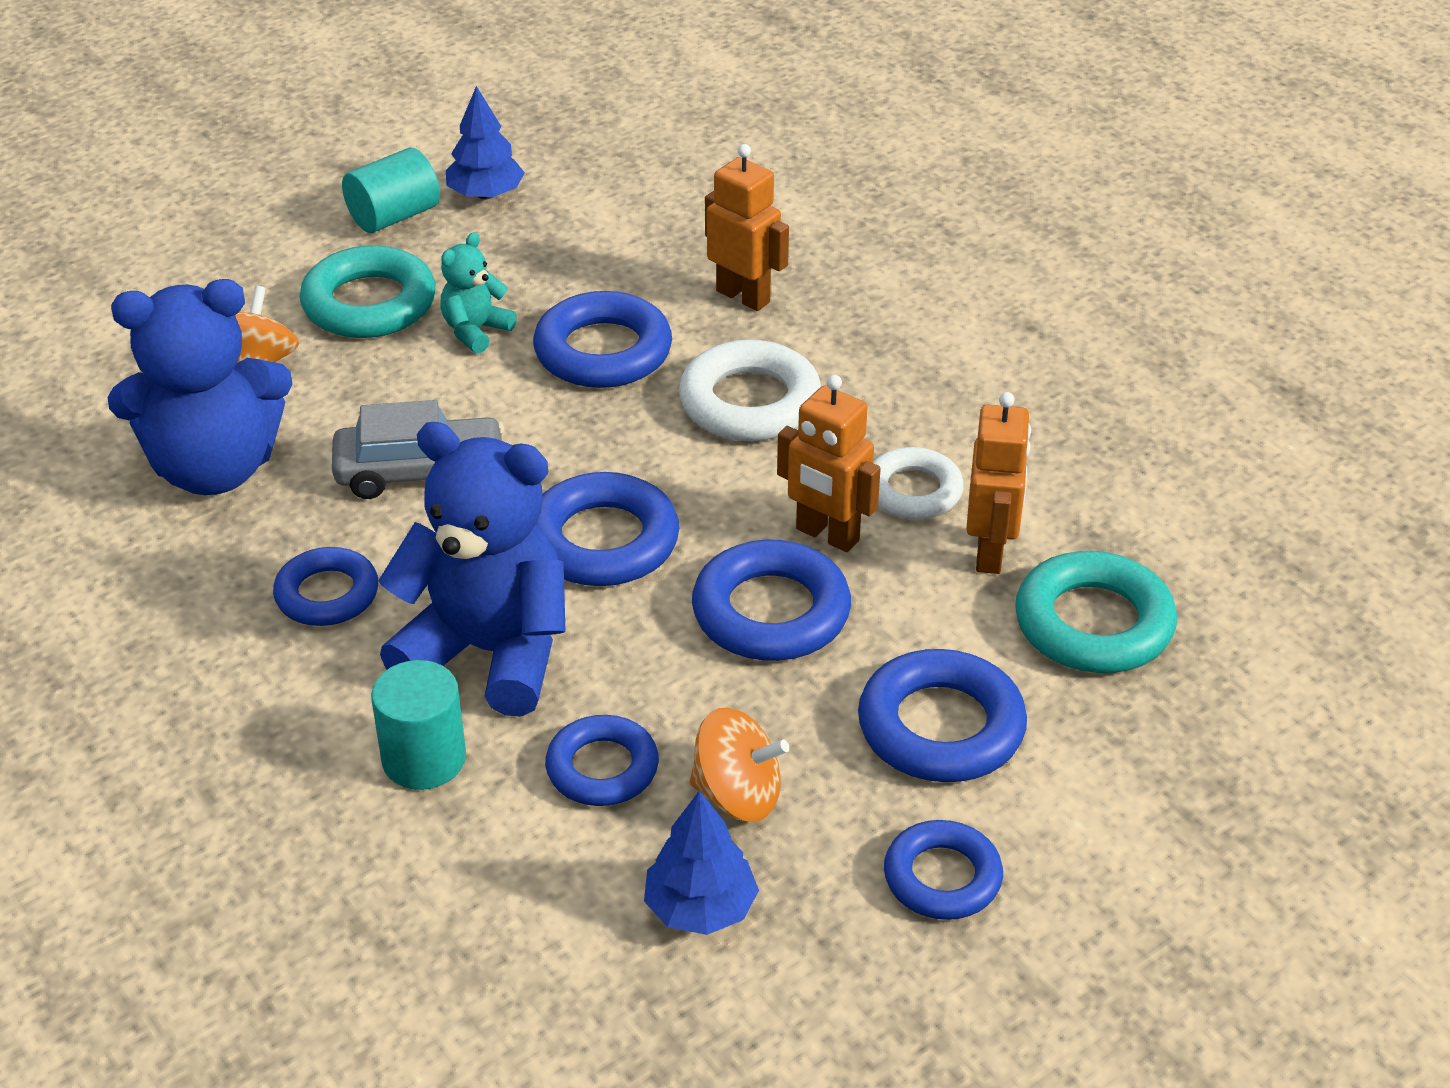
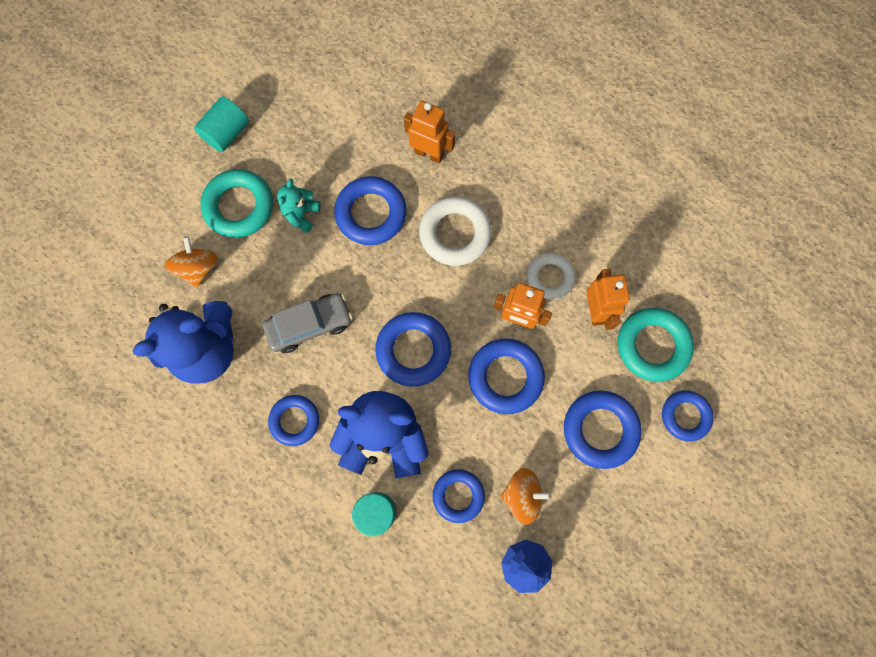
camera: 15 degrees left, 35 degrees up
(486, 194) = (270, 103): blue tree -> none
(942, 877) = (622, 518): blue ring -> blue ring (685, 416)

